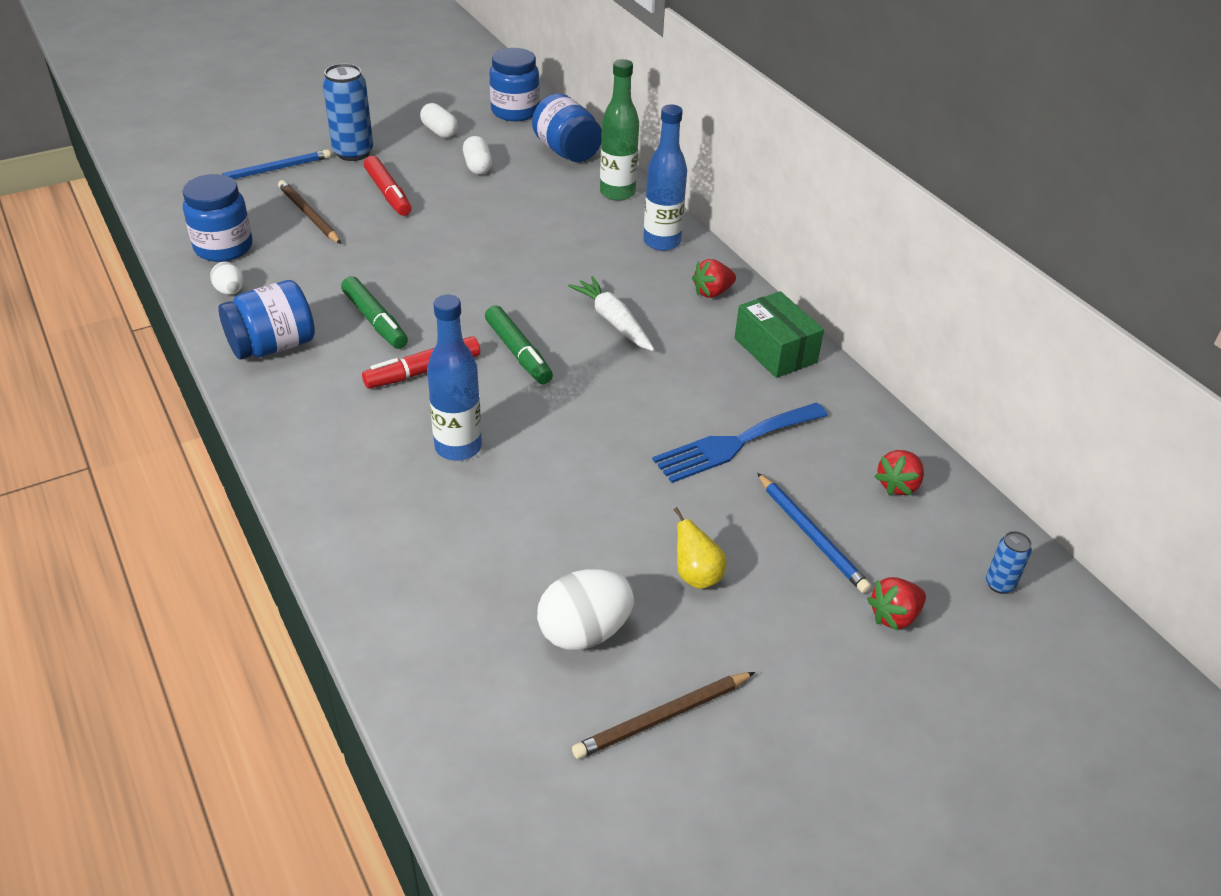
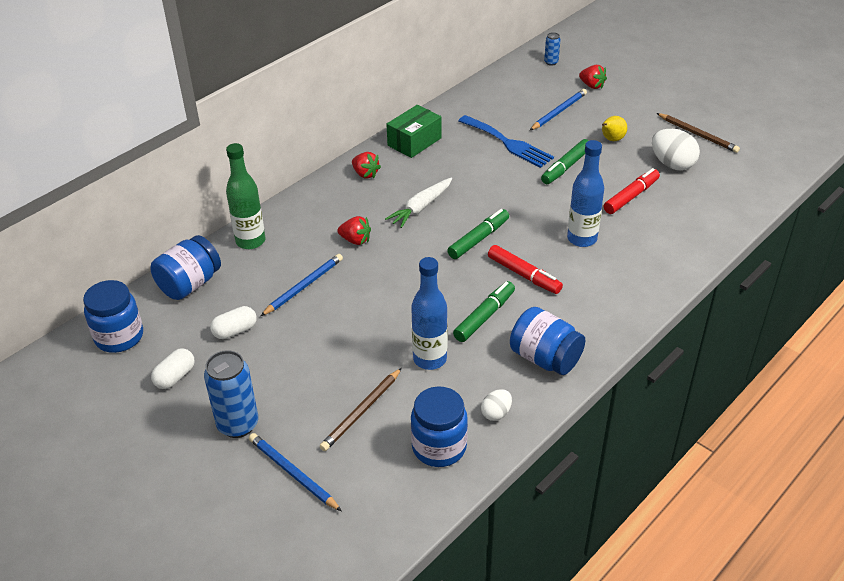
camera: 105 degrees left, 0 degrees up
(388, 194) = (304, 372): red marker -> red marker (631, 196)
(517, 213) = (304, 286): none -> blue pencil
(640, 488) = (565, 167): none -> green marker
(661, 242) = (313, 206): blue bottle -> blue bottle (430, 359)
(898, 485) = (504, 92): red strawberry -> red strawberry (355, 240)

